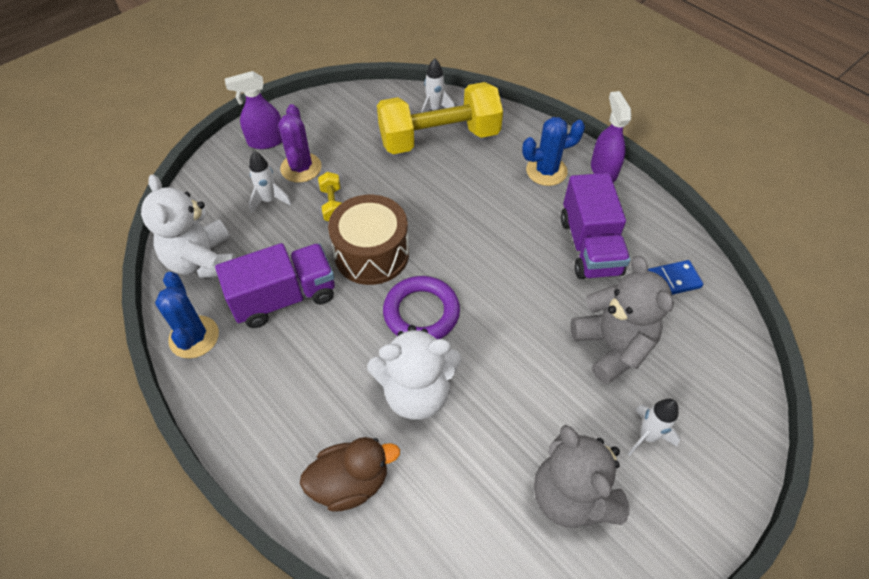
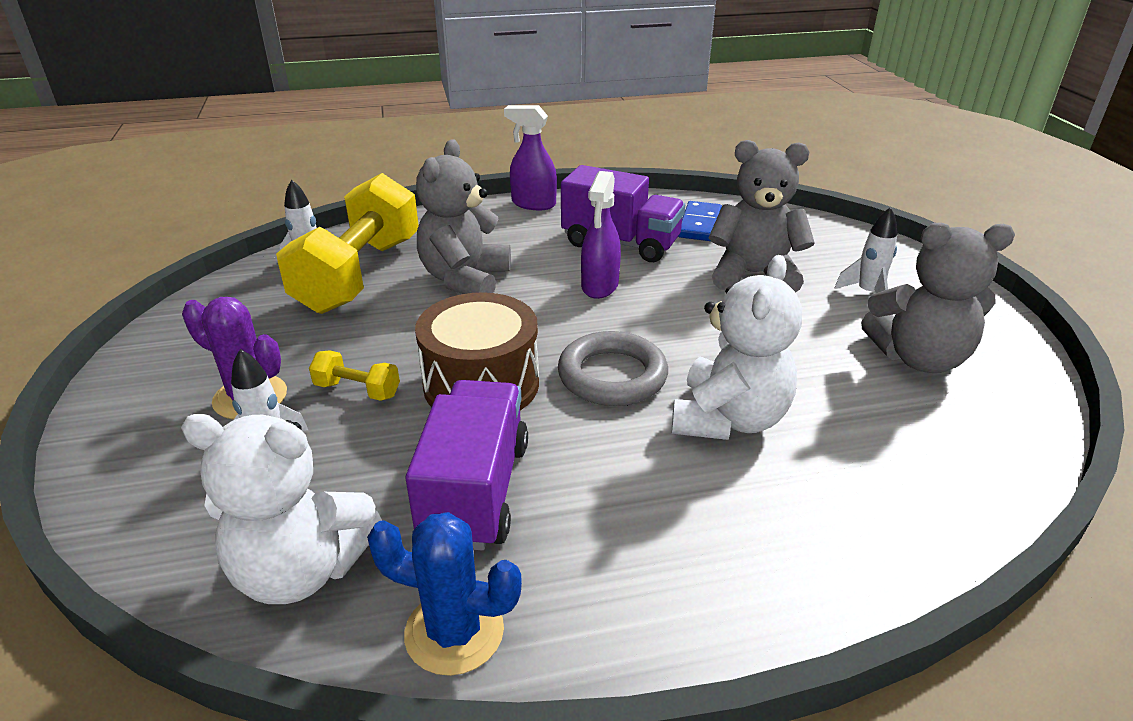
camera: 60 degrees left, 20 degrees down
(266, 141) = (145, 415): purple spray bottle -> purple spray bottle (599, 286)
(350, 482) = (836, 523): brown duck -> none
(421, 313) = (612, 376): purple ring -> grey ring
(472, 188) = (465, 279): none -> grey teddy bear
(546, 171) = (496, 231): blue cactus -> none

